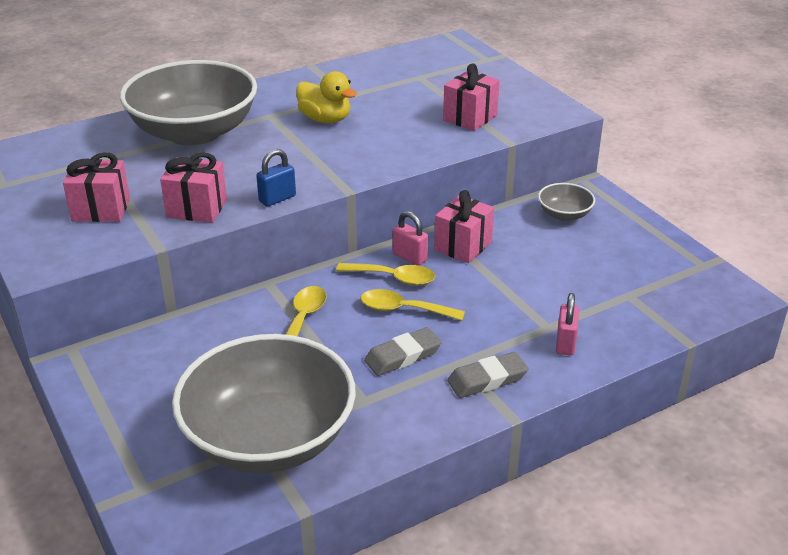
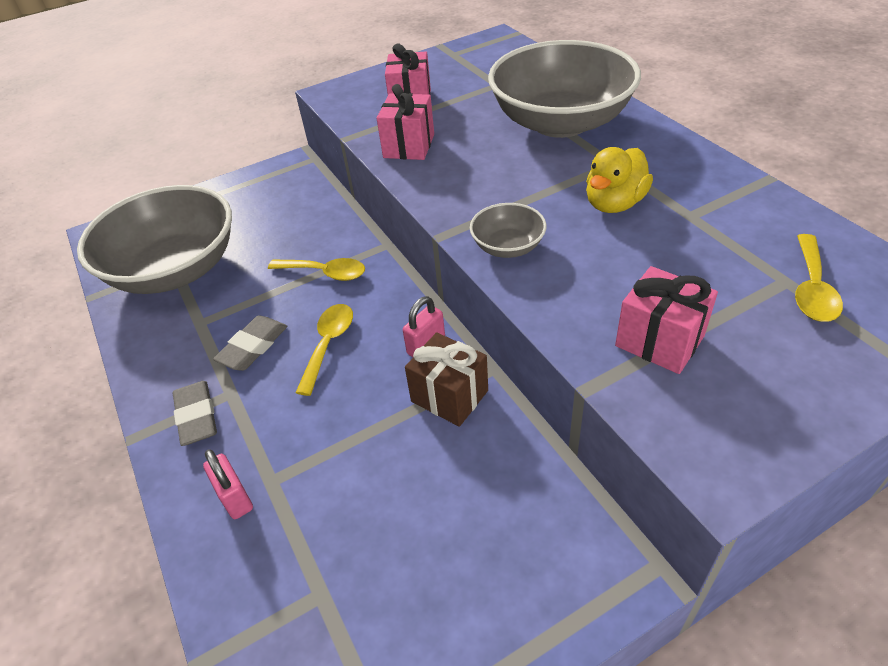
camera: 95 degrees right, 10 degrees up
(277, 199) = (424, 189): blue padlock -> none
(393, 278) = (386, 333): yellow spoon -> yellow spoon (811, 288)
(402, 356) = (253, 347): grey eraser -> grey eraser turned 60 degrees clockwise
(463, 246) = (449, 396): pink gift -> brown gift
(564, 214) = (537, 525): grey bowl -> grey bowl (508, 247)
(565, 343) = (235, 498): pink padlock -> pink padlock turned 45 degrees clockwise

